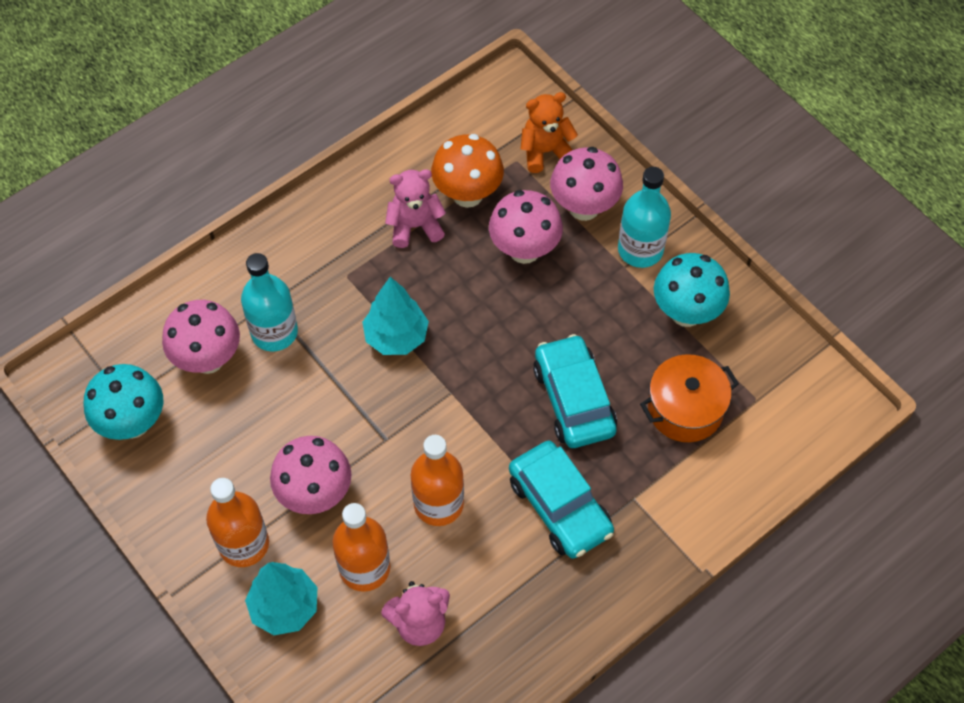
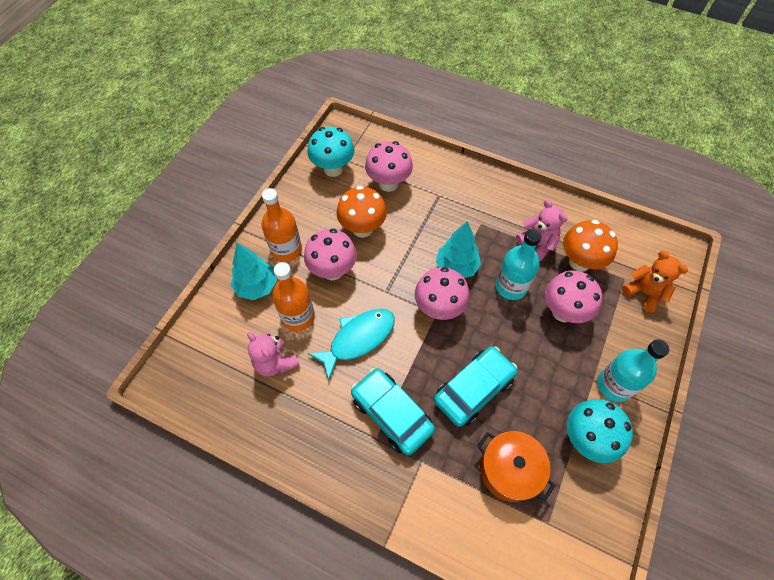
camera: 65 degrees right, 0 degrees up
(267, 427) = (362, 228): none -> orange mushroom
(274, 332) = (423, 206): turquoise bottle -> turquoise bottle (511, 286)
(438, 504) = (358, 339): orange bottle -> turquoise fish
(560, 506) = (391, 414): turquoise car -> turquoise car turned 105 degrees clockwise
(584, 207) = (620, 334): pink mushroom -> pink mushroom (439, 308)

